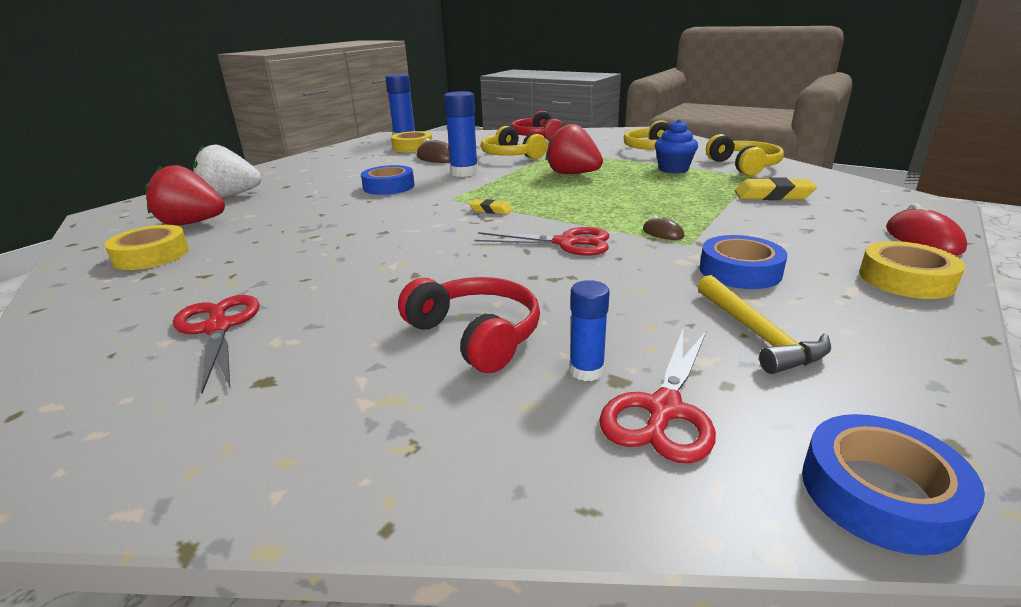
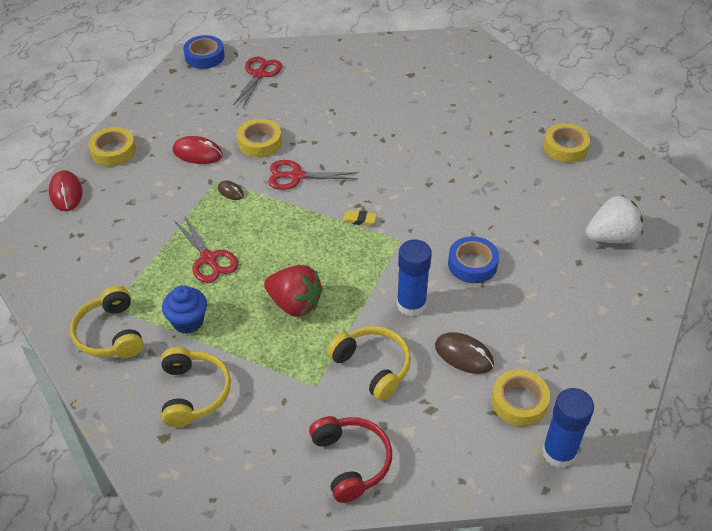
camera: 170 degrees right, 20 degrees up
(192, 223) = (587, 188): red strawberry -> none
(218, 328) = (457, 96): red scissors -> red scissors (208, 259)
(476, 335) = (334, 101): red headphones -> none
(586, 370) = (285, 87): blue glue stick -> none
(631, 279) = (260, 142): none -> yellow tape
(740, 271) = (197, 153): blue tape -> red mouse
(757, 334) = (210, 109): yellow hammer -> none
(773, 195) = (122, 258): yellow eraser -> none

